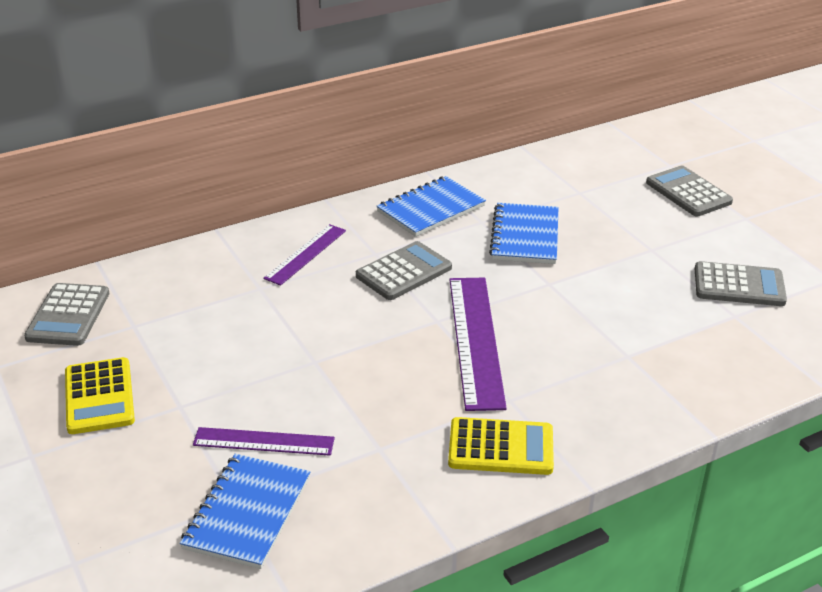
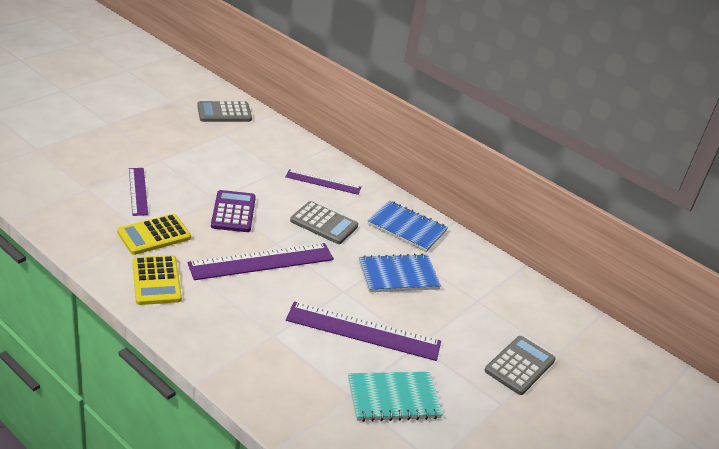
camera: 65 degrees right, 0 degrees up
(99, 397) = (159, 134): yellow calculator -> yellow calculator (154, 235)
(247, 513) = (80, 194): blue notebook -> none
(353, 348) = (233, 212): none -> purple calculator
(625, 283) = (363, 331): none -> purple ruler
(739, 285) = (393, 398): grey calculator -> turquoise notebook

